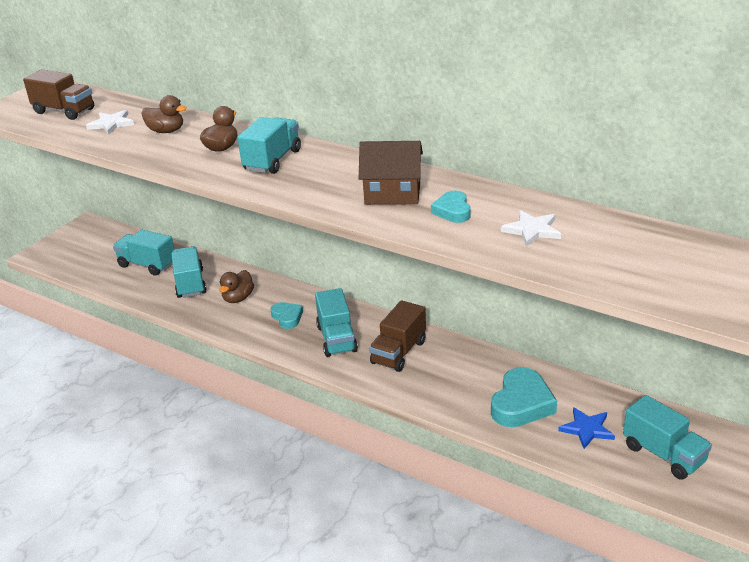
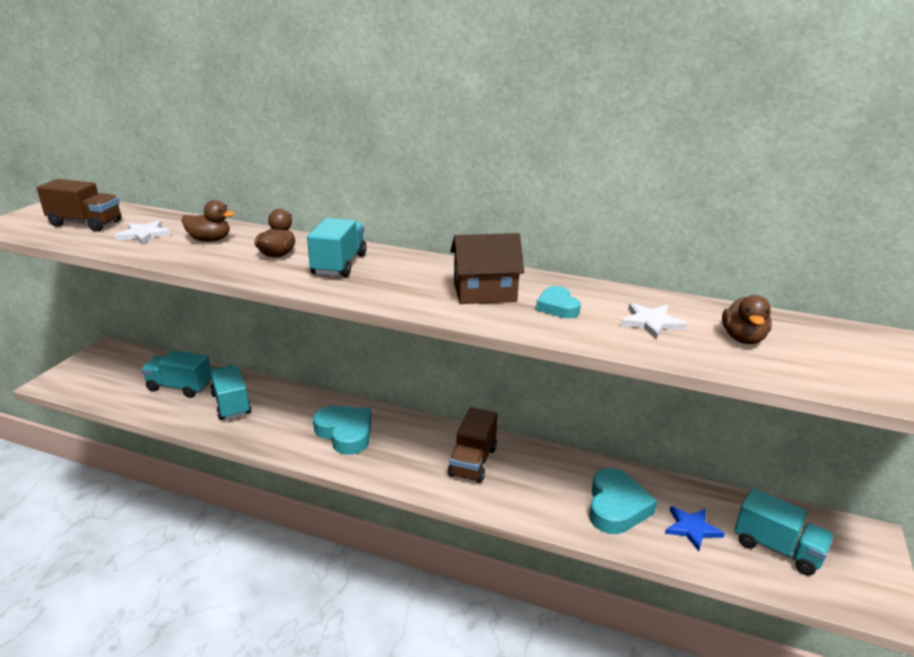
camera: 15 degrees left, 5 degrees down
(238, 298) = (287, 416): brown duck -> brown duck (743, 338)
(287, 317) = (345, 433): turquoise heart -> turquoise heart, size x1.74
(337, 339) = (404, 452): turquoise truck -> none

